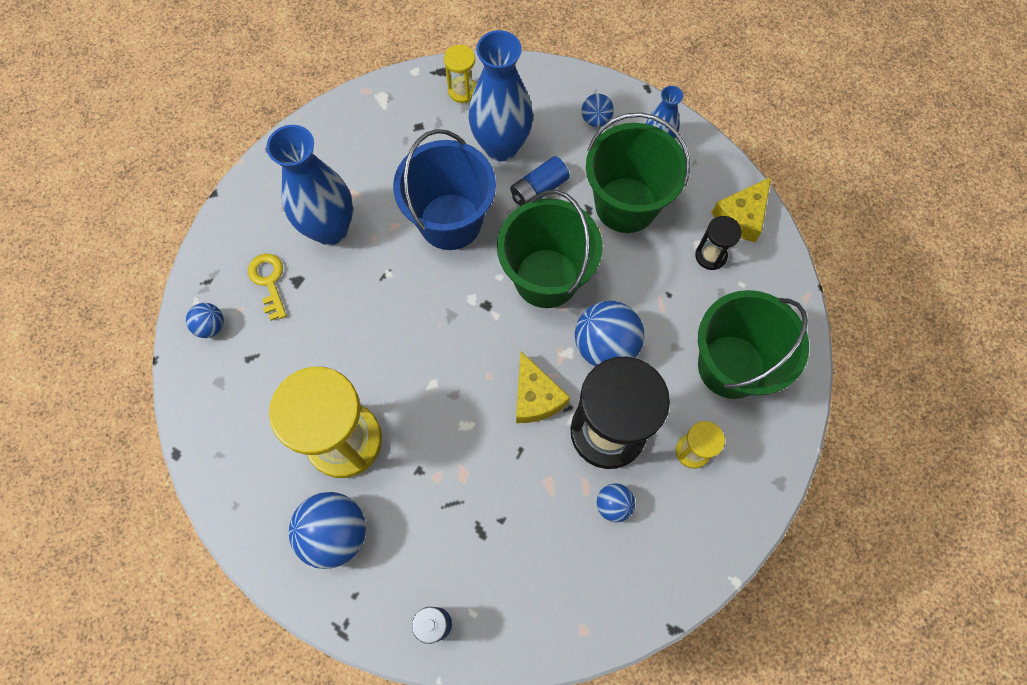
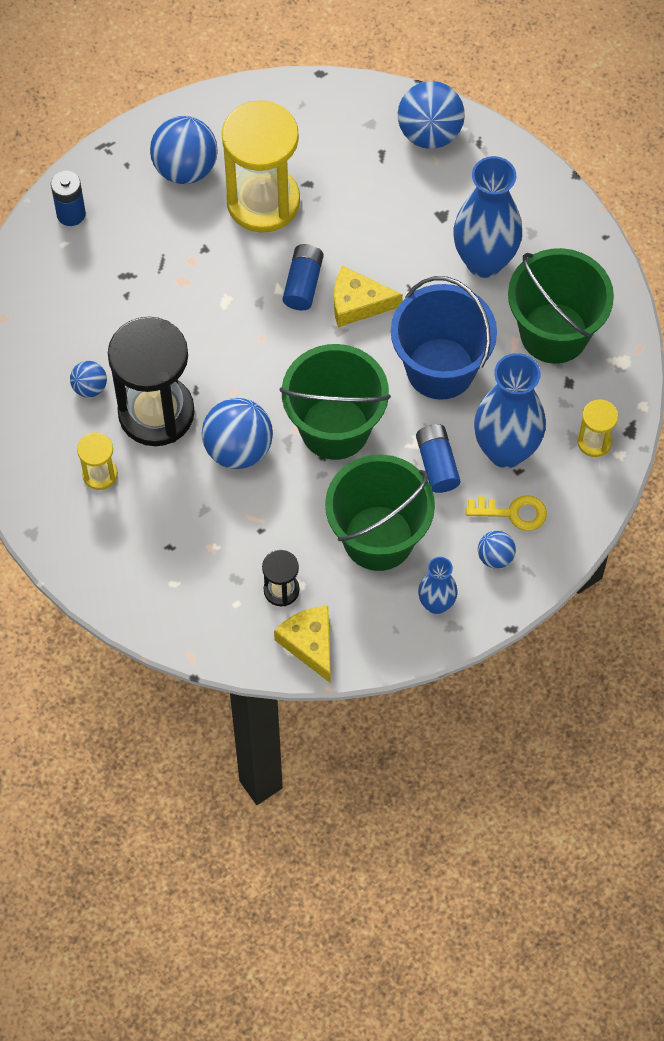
camera: 115 degrees right, 5 degrees down
(211, 326) = (429, 133): blue ball -> blue ball, size x1.90
(269, 281) = (453, 192): yellow key -> yellow key (513, 512)
(417, 365) = (303, 283): none -> blue battery
(535, 397) = (221, 368): yellow cheese -> yellow cheese (358, 303)
(731, 366) = (159, 548): green bucket -> green bucket (554, 333)

